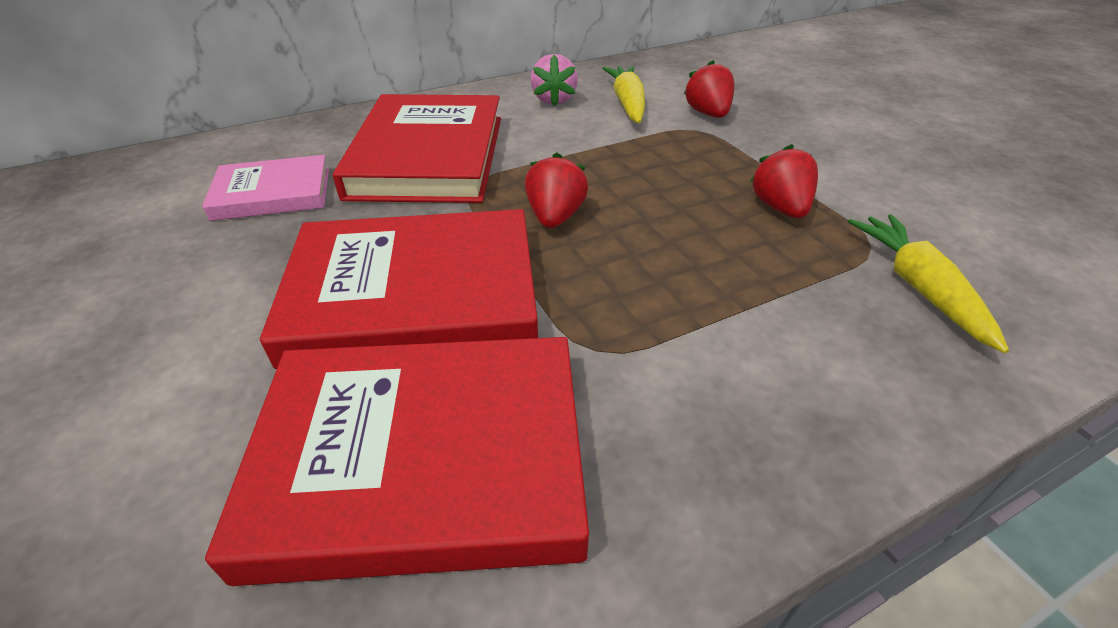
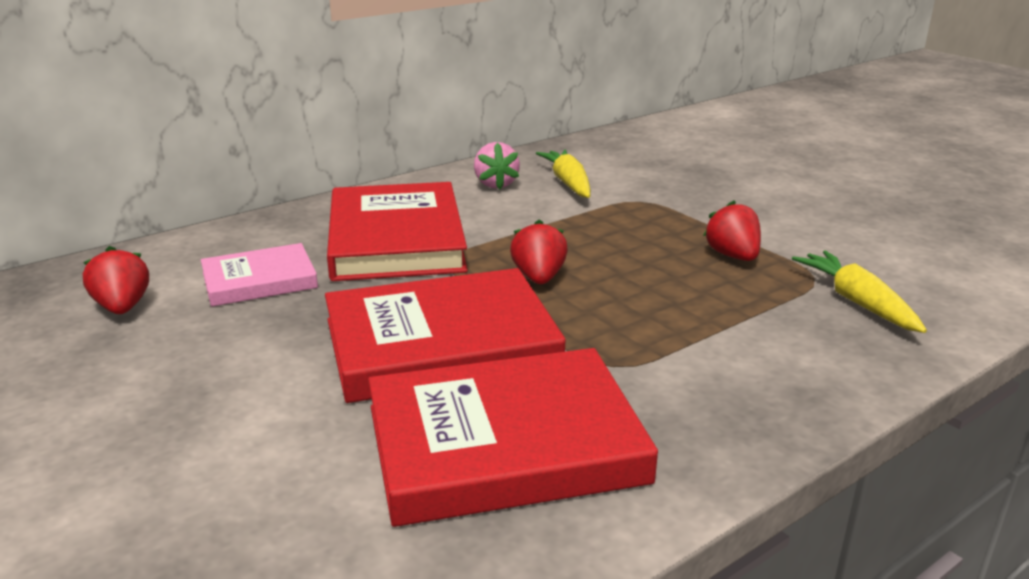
camera: 10 degrees left, 15 degrees down
(708, 114) = (647, 187): red strawberry -> red strawberry (122, 307)

